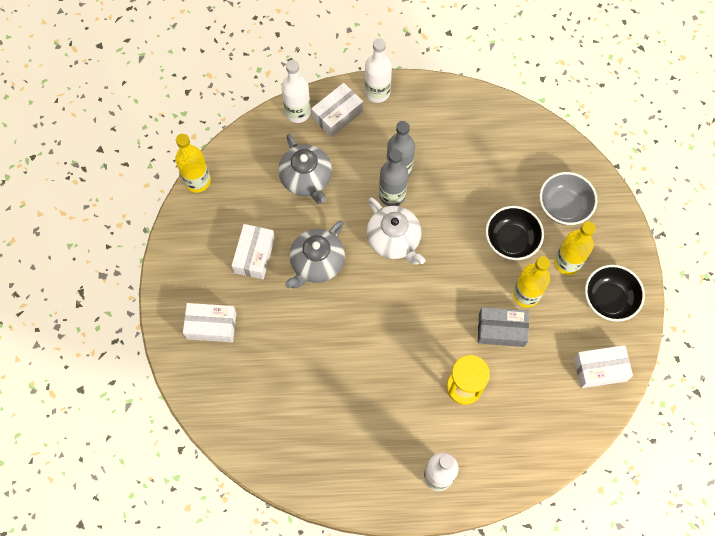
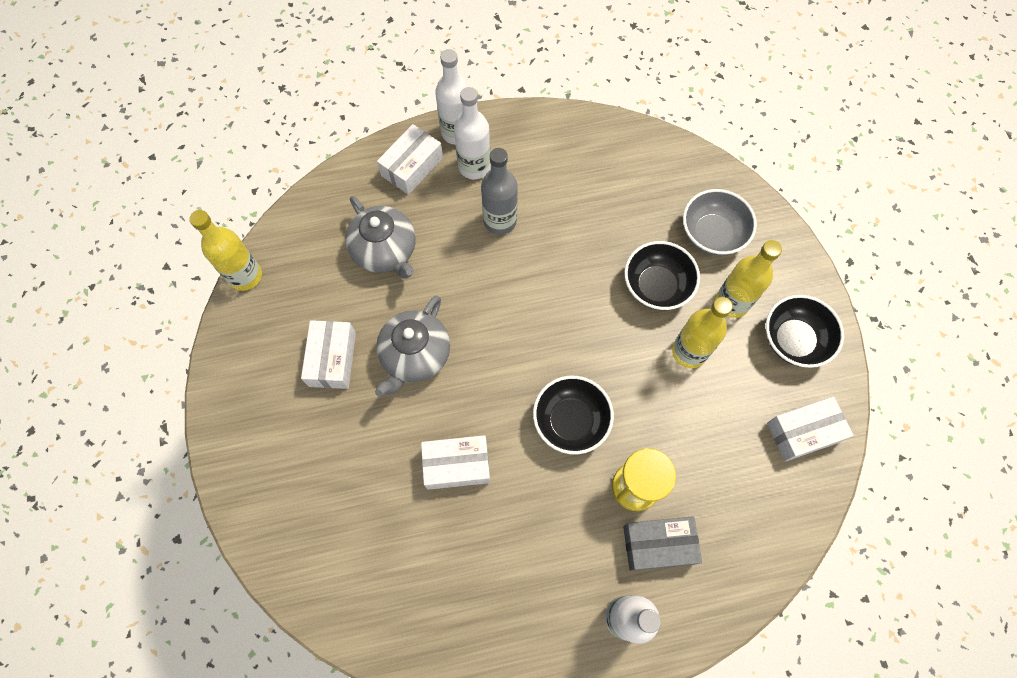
camera: 10 degrees left, 0 degrees up
(211, 325) = (287, 462): white box -> white box (457, 465)
(298, 112) = (362, 171): white bottle -> white bottle (474, 166)
(392, 195) = (497, 254): grey bottle -> none
(394, 240) = (509, 310): white teapot -> none
(425, 331) = (570, 421): none -> black bowl
(501, 330) = (667, 402): grey box -> grey box (658, 545)

